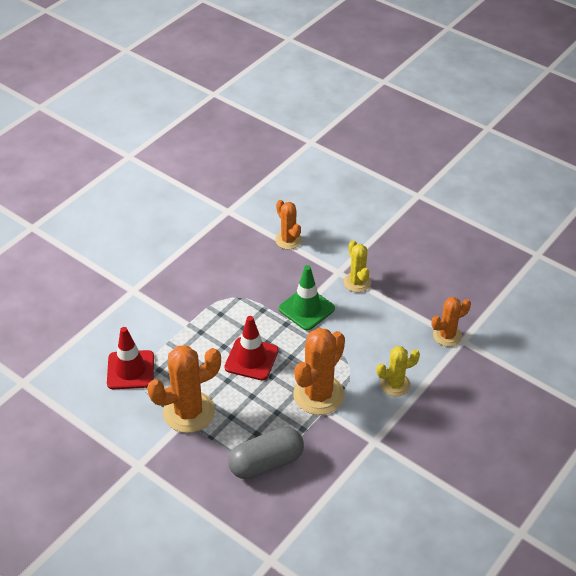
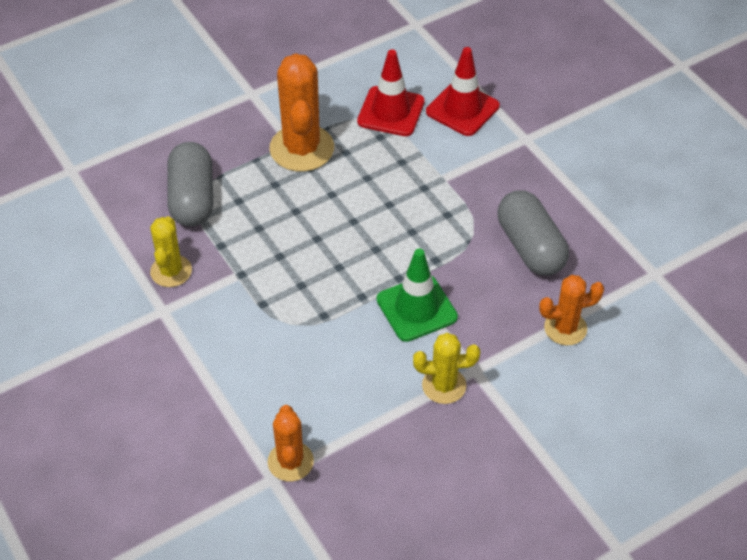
camera: 110 degrees right, 5 degrees up
(231, 268) = (530, 247): none -> grey capsule
(251, 359) = (354, 225): red traffic cone -> red traffic cone (462, 109)
(318, 395) = (263, 276): orange cactus -> none
(395, 384) = (236, 364): yellow cactus -> yellow cactus (171, 271)

